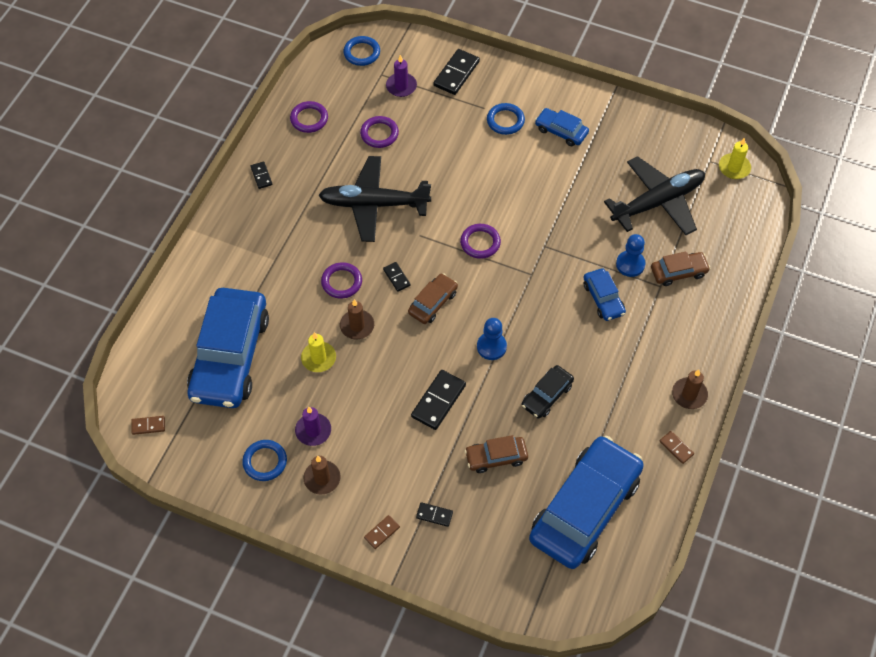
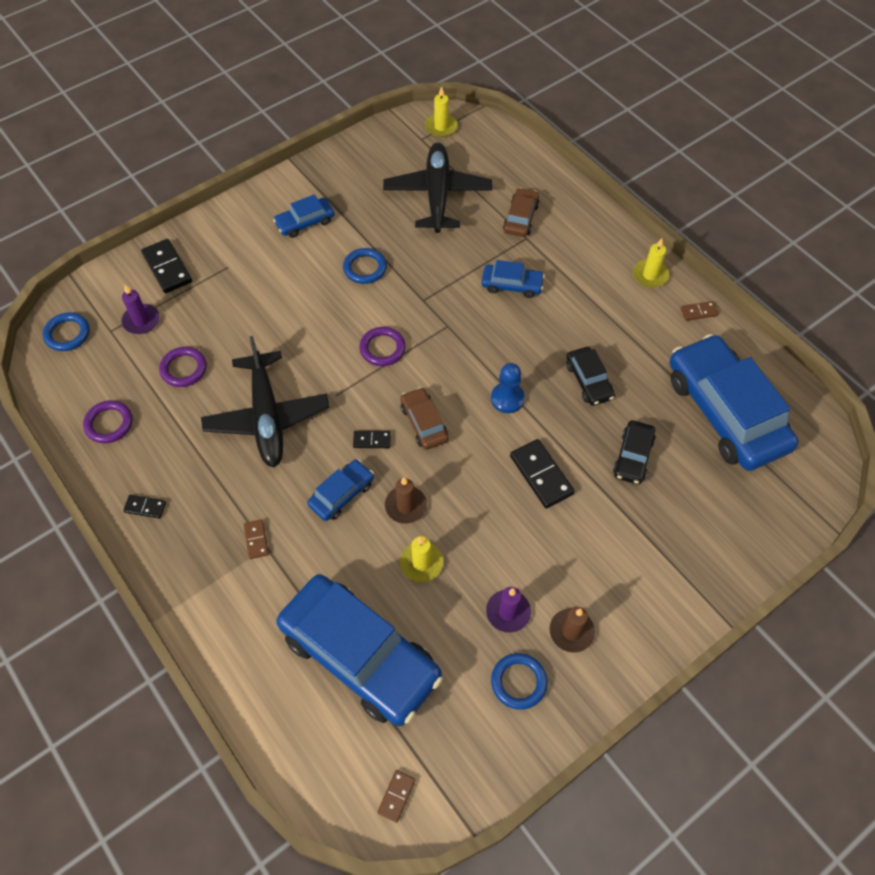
camera: 60 degrees left, 0 degrees up
(341, 282) = (342, 494): purple ring -> blue car
(373, 204) = (267, 417): black plane -> black plane turned 45 degrees counterclockwise
(382, 532) = (665, 603): brown domino -> brown domino (256, 540)
(434, 515) = (669, 543): black domino -> none
(496, 457) = (633, 457): brown car -> black car
(505, 121) = (257, 258): blue ring -> blue ring (365, 268)
(630, 264) = (489, 247): blue pawn -> none
(689, 394) = (650, 275): brown candle -> yellow candle

